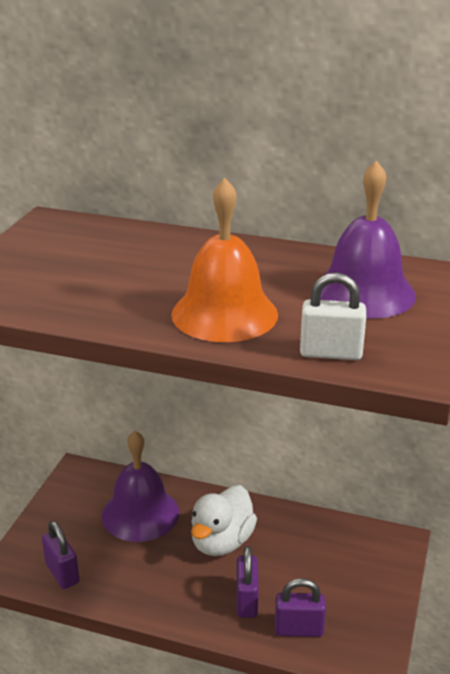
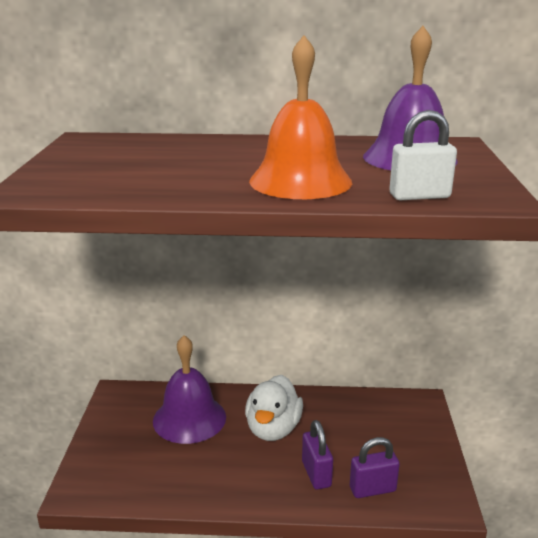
camera: 15 degrees left, 5 degrees down
(62, 573) = (132, 484): purple padlock -> none

